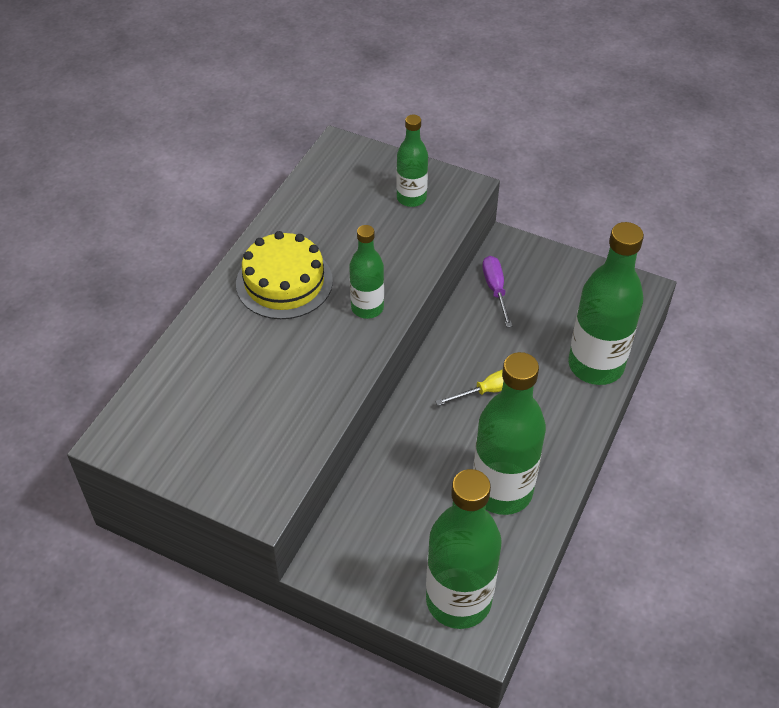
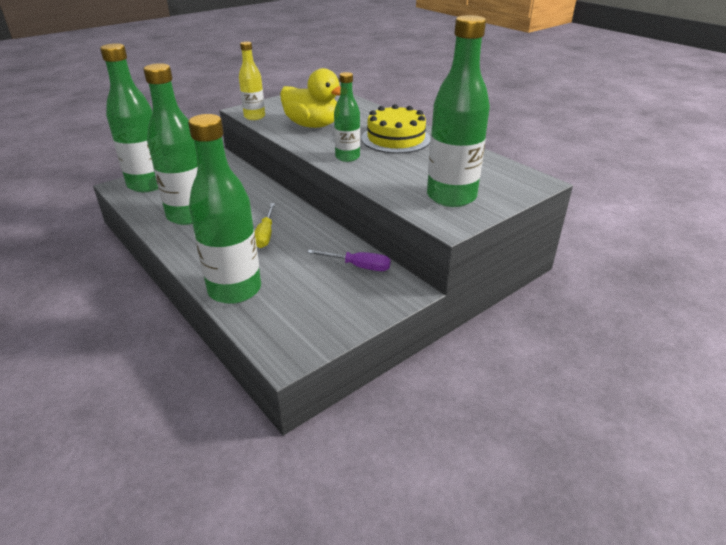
camera: 115 degrees right, 15 degrees down
(282, 385) = (313, 125): none -> yellow duck
(284, 474) = (254, 117): none -> yellow bottle
(411, 198) = (451, 197): green bottle -> green bottle, size x1.78

